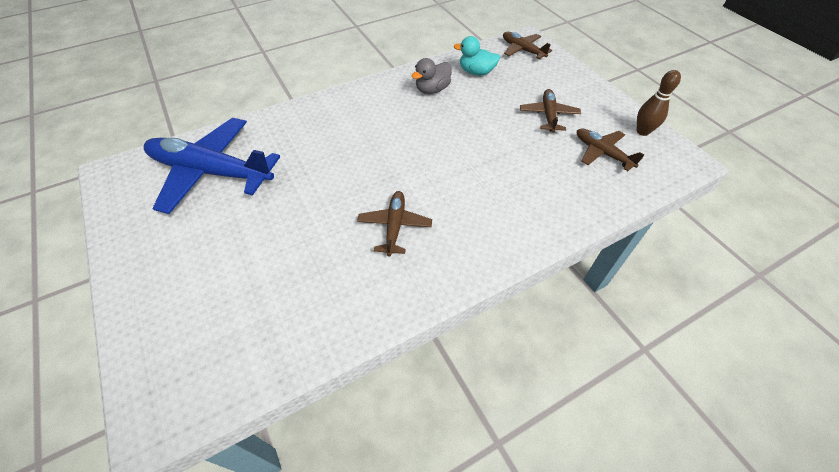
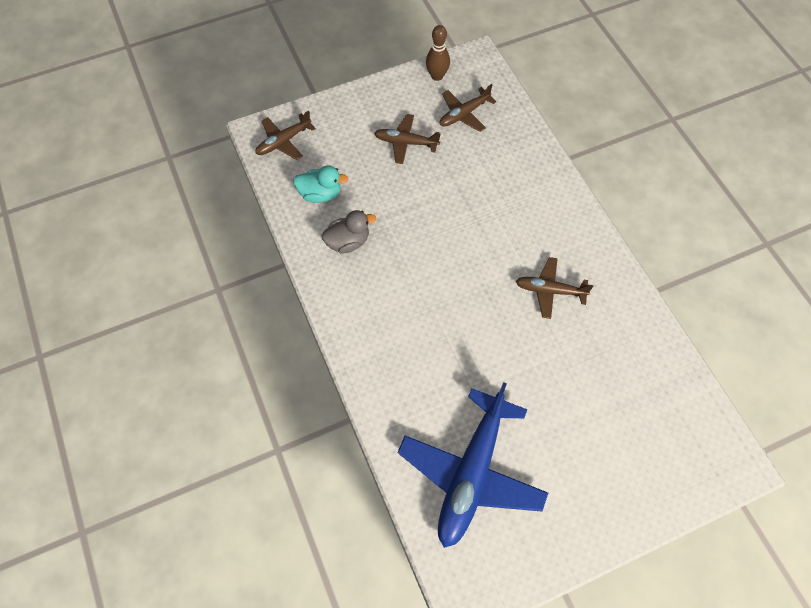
camera: 85 degrees left, 10 degrees up
(432, 89) = (348, 242): grey duck -> grey duck turned 75 degrees counterclockwise
(476, 72) = (320, 194): turquoise duck -> turquoise duck turned 105 degrees counterclockwise

